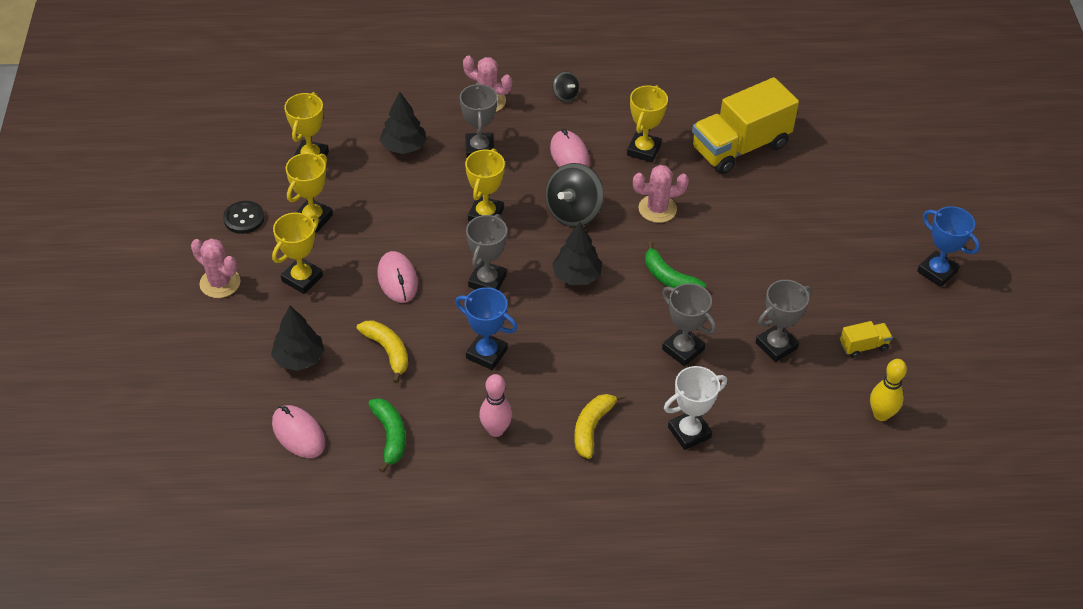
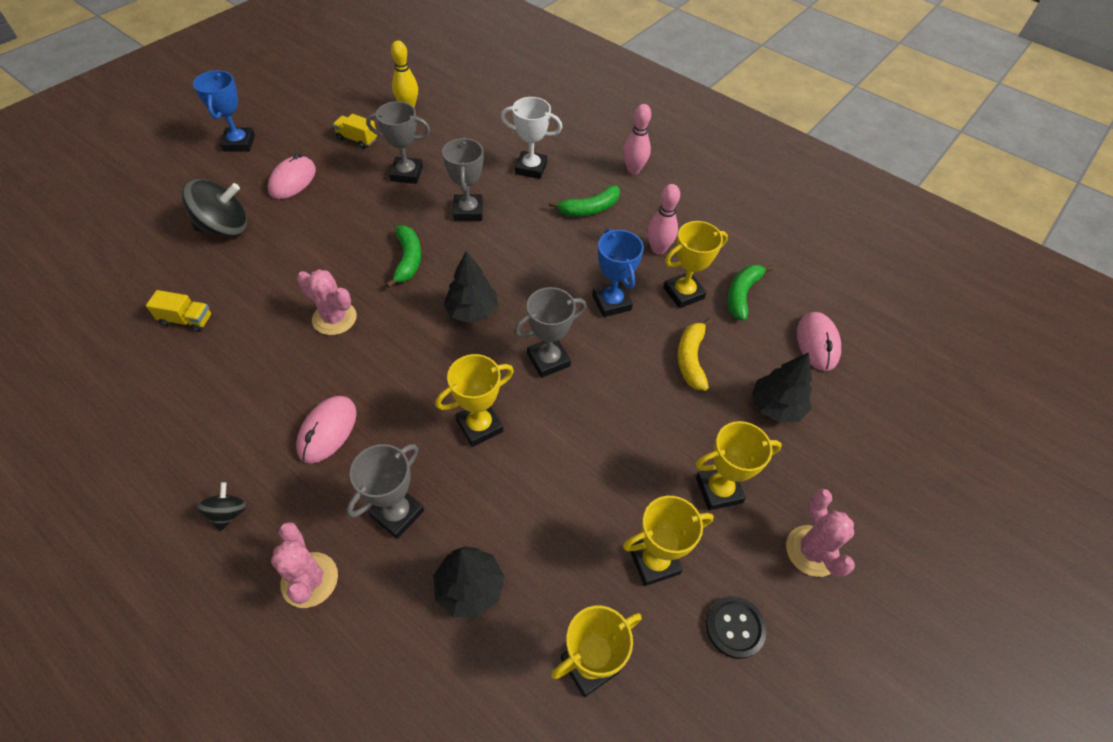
camera: 140 degrees left, 5 degrees up
(397, 279) = (626, 420): pink mouse -> pink mouse (292, 180)
(573, 212) = (402, 368): black spinning top -> black spinning top (225, 227)
(592, 427) = (589, 209): yellow banana -> green banana
(601, 505) = (633, 169): none -> pink bowling pin
(644, 150) = (260, 382): yellow trophy -> yellow trophy (683, 293)
(740, 147) = (187, 320): yellow truck -> yellow truck, size x0.43

